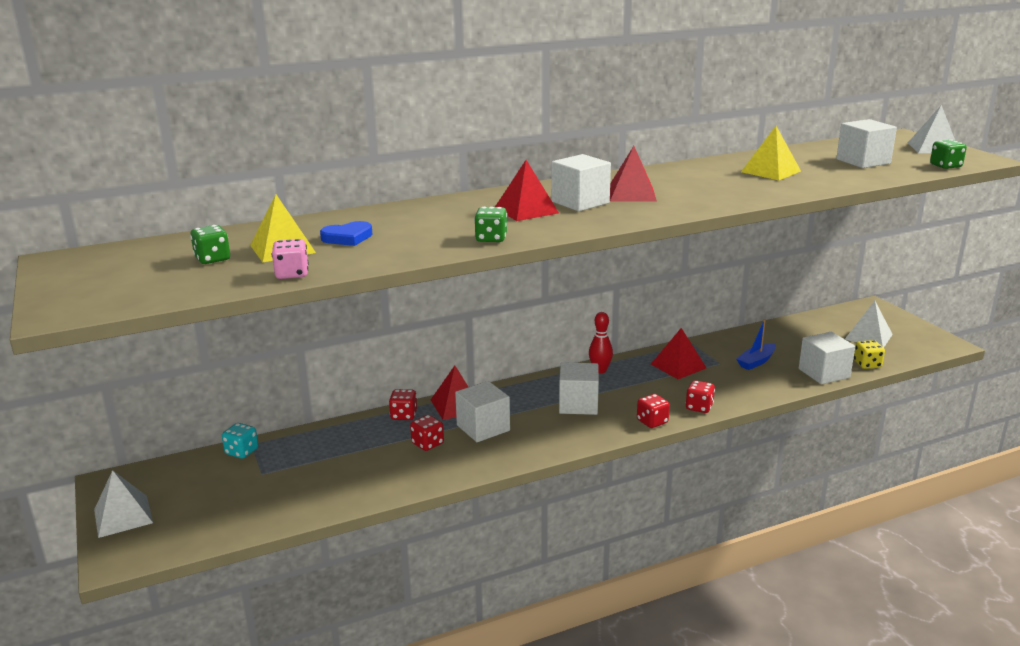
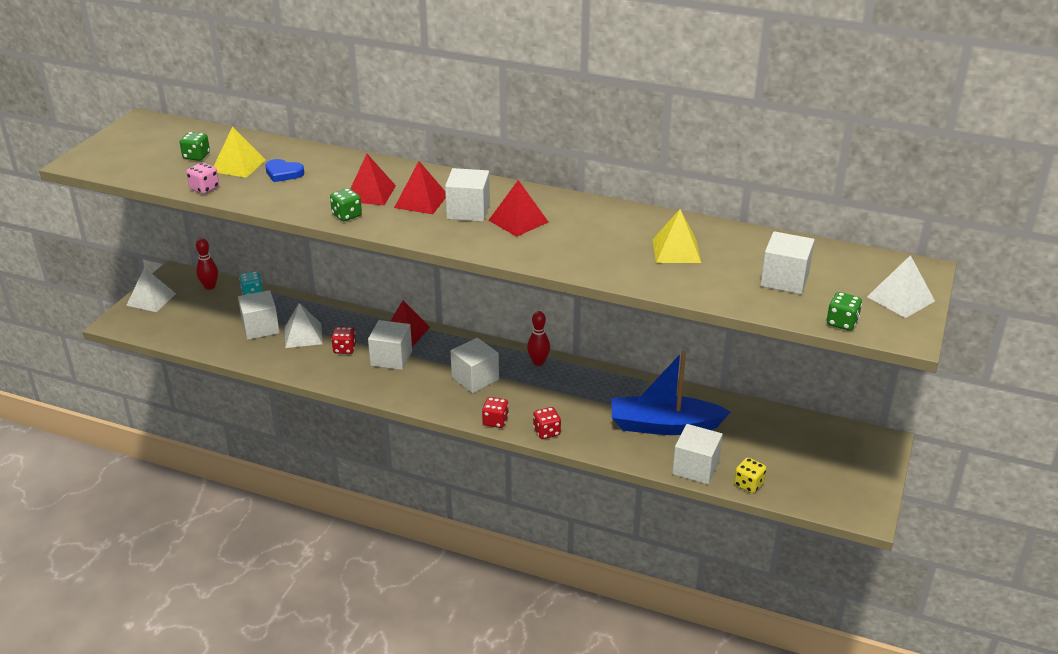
camera: 45 degrees right, 10 degrees up
(179, 470) = (210, 286): none -> red bowling pin
(309, 472) = (260, 328): none -> white cube
(404, 415) = (365, 321): red dice -> none
(678, 366) = (599, 392): red pyramid -> red pyramid (370, 193)
(756, 362) = (664, 426): blue boat -> blue boat, size x2.01
(868, 337) = (808, 464): white pyramid -> white pyramid (303, 335)

